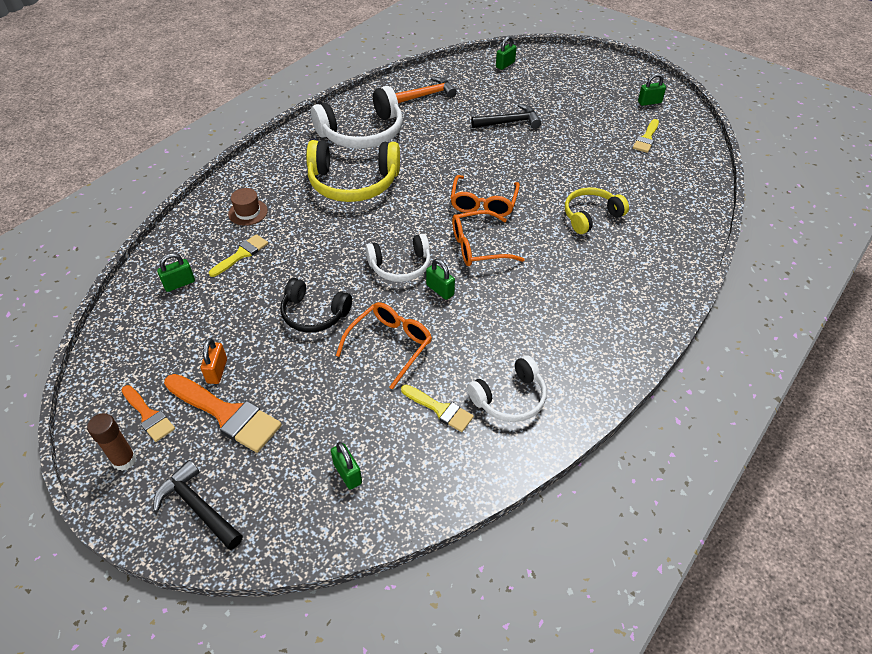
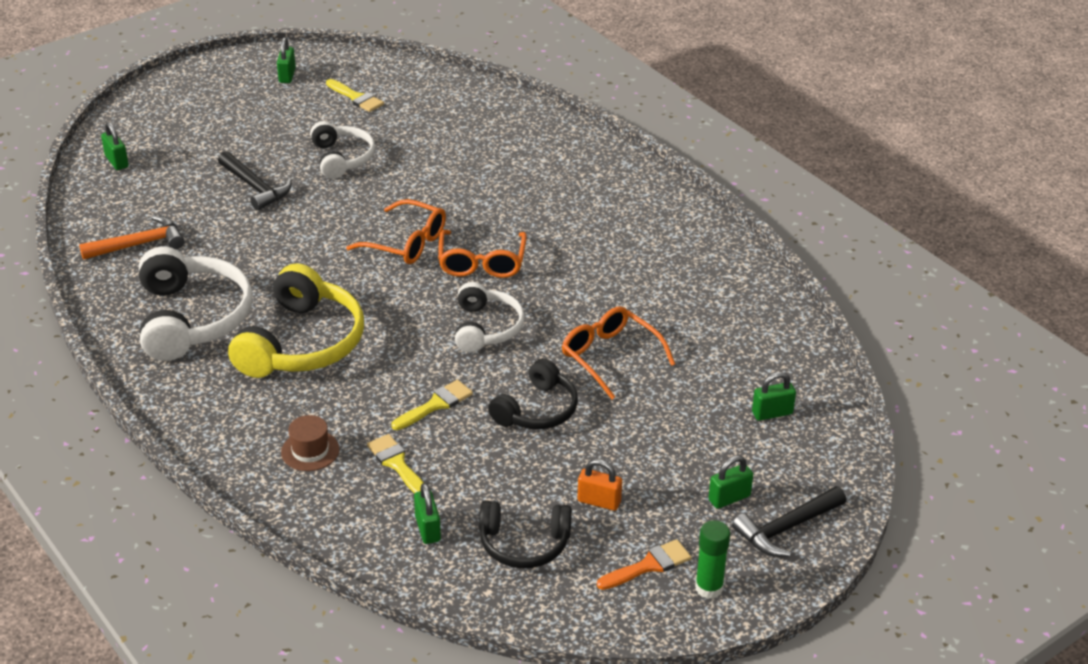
camera: 75 degrees left, 10 degrees down
(124, 460) = (709, 588): brown glue stick -> green glue stick
(168, 337) = (524, 544): none -> black headphones
(227, 414) = (668, 497): orange brush -> none
(426, 95) = (140, 244): orange hammer -> orange hammer turned 75 degrees clockwise
(440, 290) = (540, 305): green padlock -> green padlock (729, 498)
(440, 409) = (711, 336): yellow brush -> yellow brush (436, 404)
(510, 122) = (255, 187): black hammer -> black hammer turned 135 degrees clockwise
(510, 398) = (711, 288): white headphones -> white headphones (342, 158)
(591, 216) = (471, 172): yellow headphones -> none

